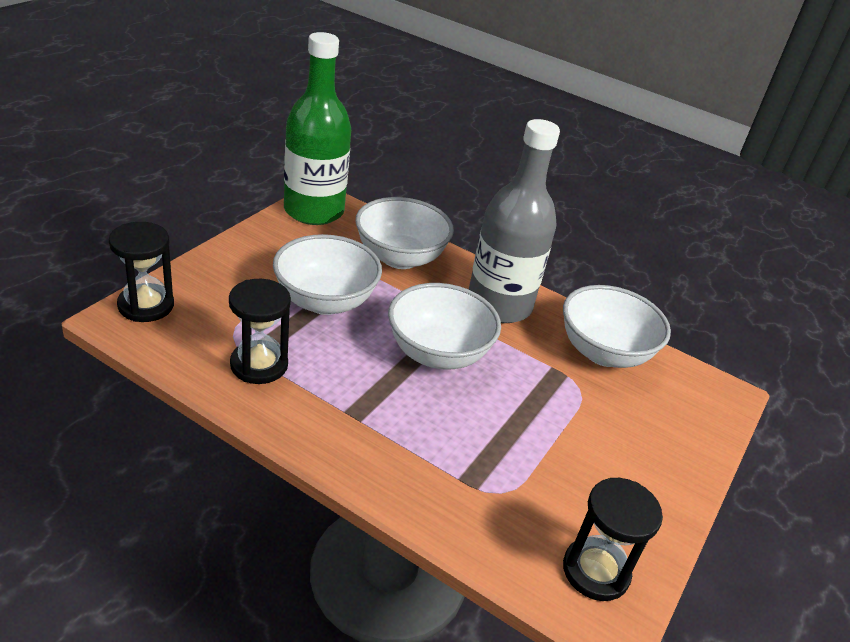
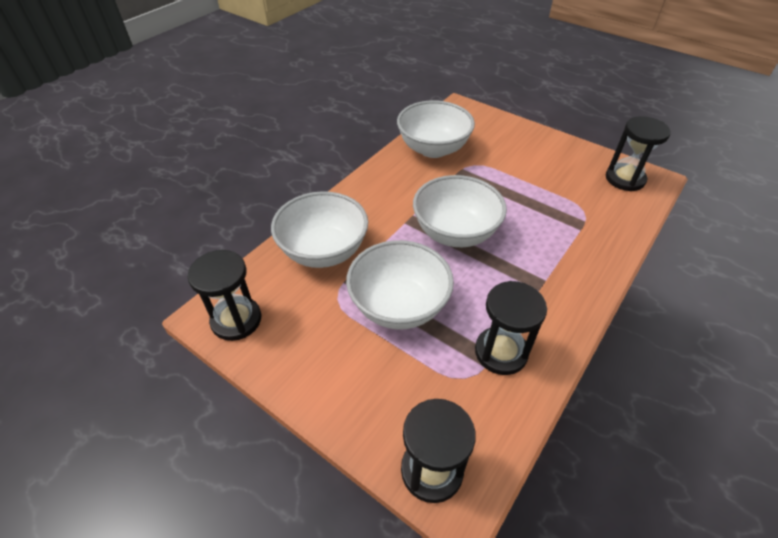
camera: 80 degrees left, 10 degrees up
(314, 211) = (236, 320): green bottle -> black hourglass
(499, 305) = (387, 194): grey bottle -> none

